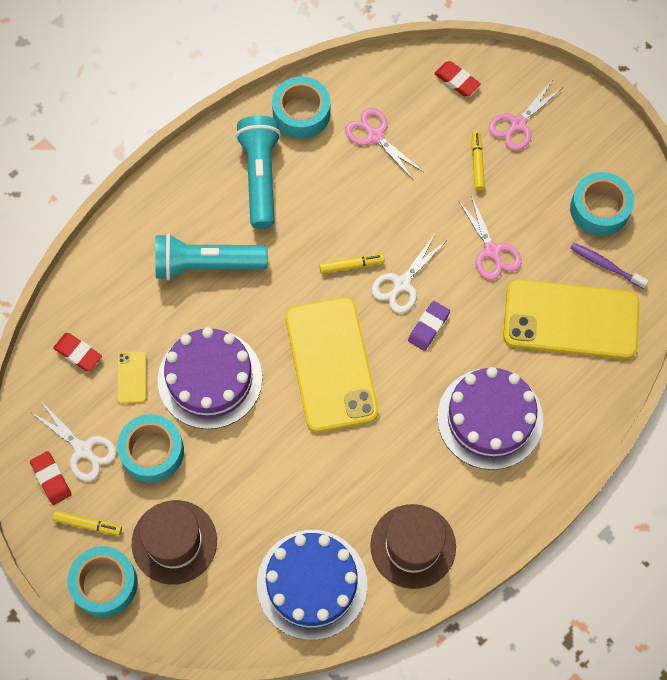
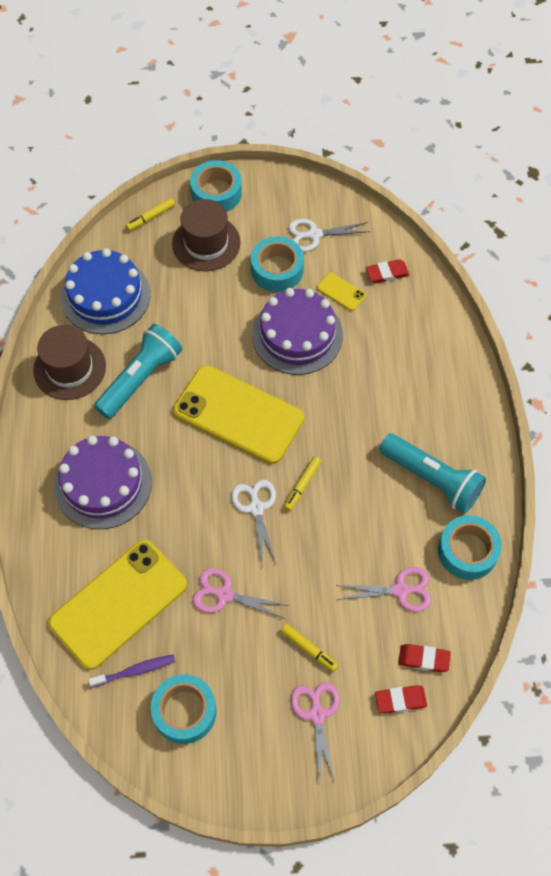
camera: 130 degrees right, 5 degrees down
(51, 479) = (311, 207): red eraser -> red eraser (423, 659)
(88, 524) = (262, 207): yellow marker -> yellow marker (151, 217)
(206, 265) = (387, 392): turquoise flashlight -> turquoise flashlight (140, 378)
(428, 327) = (206, 499): purple eraser -> none

